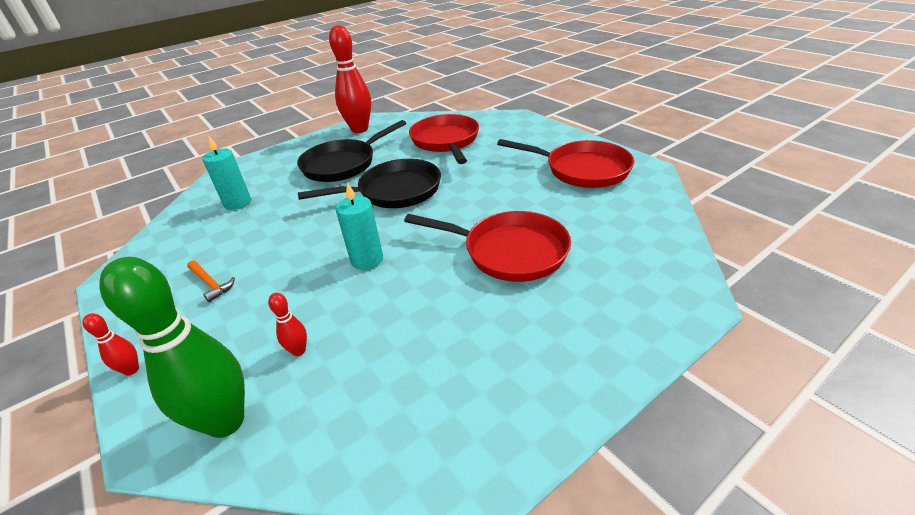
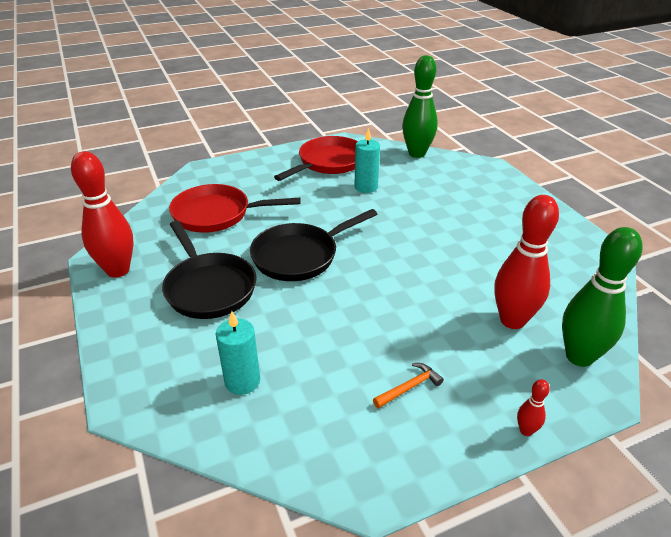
camera: 80 degrees left, 0 degrees up
(299, 351) = (512, 320): red bowling pin -> red bowling pin, size x2.35
(367, 260) = (407, 280): turquoise candle -> turquoise candle (366, 187)
(394, 191) = (299, 256): black pan -> black pan turned 120 degrees counterclockwise
(509, 251) = (423, 212): red pan -> none
(666, 225) = (417, 153): none -> green bowling pin

